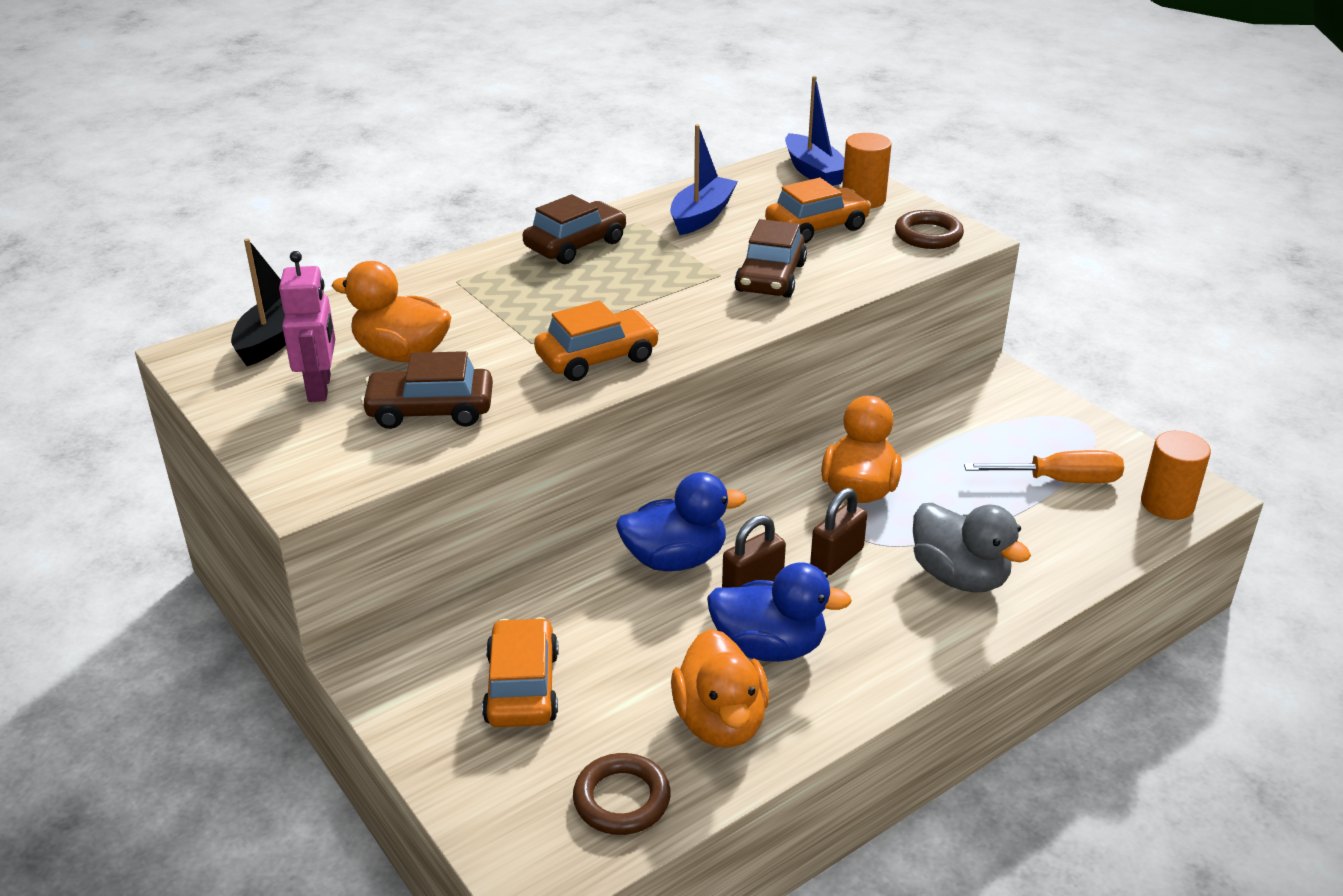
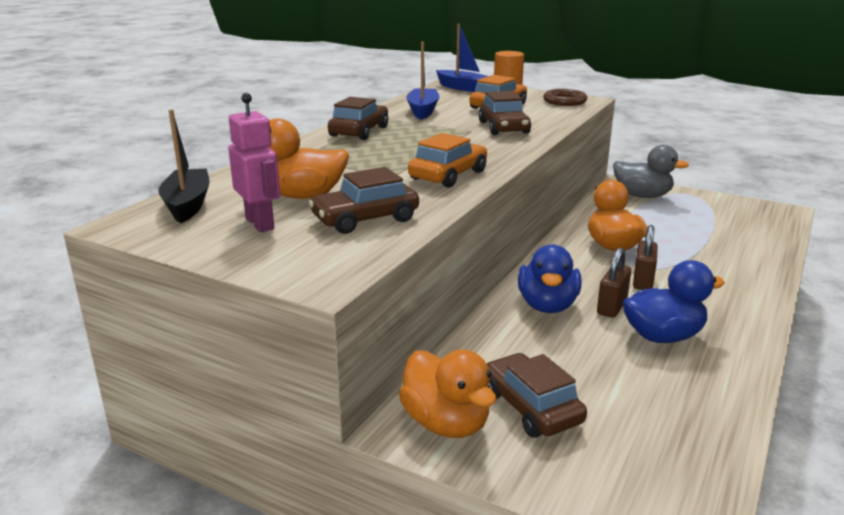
camera: 25 degrees left, 10 degrees down
(522, 687) = (531, 407): orange car -> brown car
(622, 799) = (684, 456): brown ring -> none
(675, 559) = (547, 305): blue duck -> blue duck turned 135 degrees clockwise
(720, 722) = (687, 387): orange duck -> orange duck (446, 423)
(959, 577) = (720, 273): grey duck -> grey duck (642, 196)
(1061, 481) = (711, 219): orange screwdriver -> none
(1167, 504) = (774, 218): orange cylinder -> none

